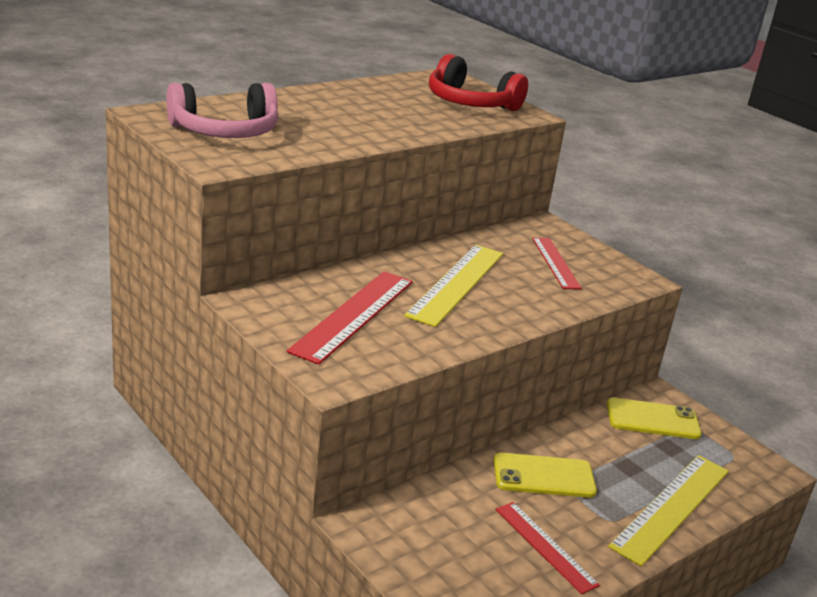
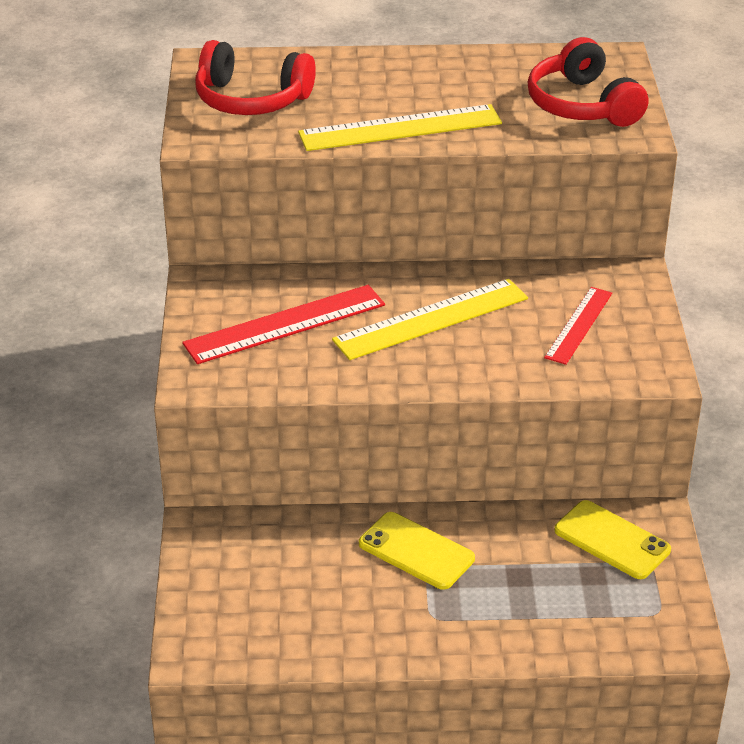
camera: 40 degrees right, 10 degrees up
(225, 132) = (251, 99): pink headphones -> red headphones
(545, 546) = (340, 612): red ruler -> none
(671, 507) = (513, 631): yellow ruler -> yellow ruler (400, 128)

